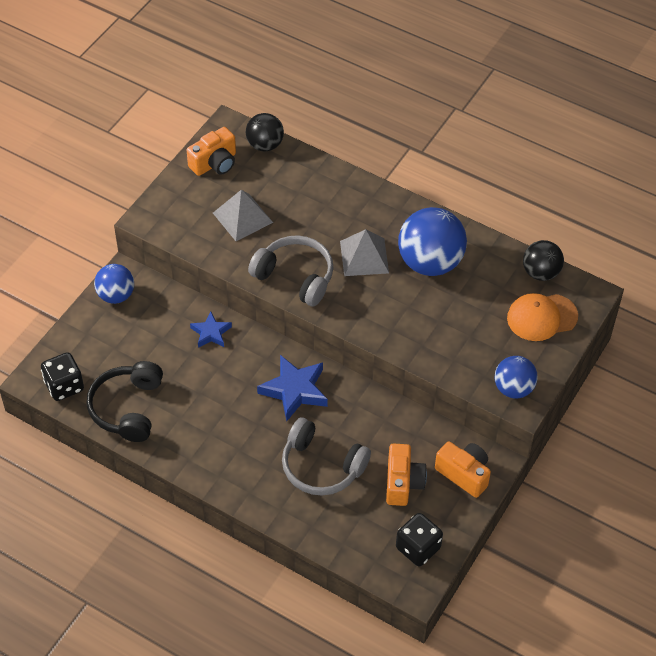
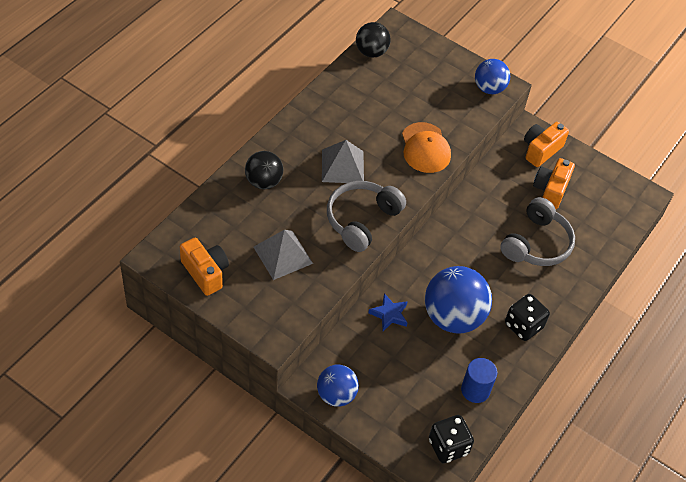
camera: 90 degrees left, 0 degrees up
(128, 408) = (475, 390): black headphones -> blue cylinder
(265, 145) = (187, 227): black ball -> black ball (263, 182)
(294, 390) = (457, 254): blue star -> none
(403, 483) = (550, 190): orange camera -> orange camera turned 75 degrees counterclockwise
(418, 548) = (610, 189): black dice -> black dice (523, 326)
(430, 262) = (354, 121): blue ball -> blue ball (453, 317)
(541, 317) = (418, 59): orange cap -> orange cap (425, 148)

